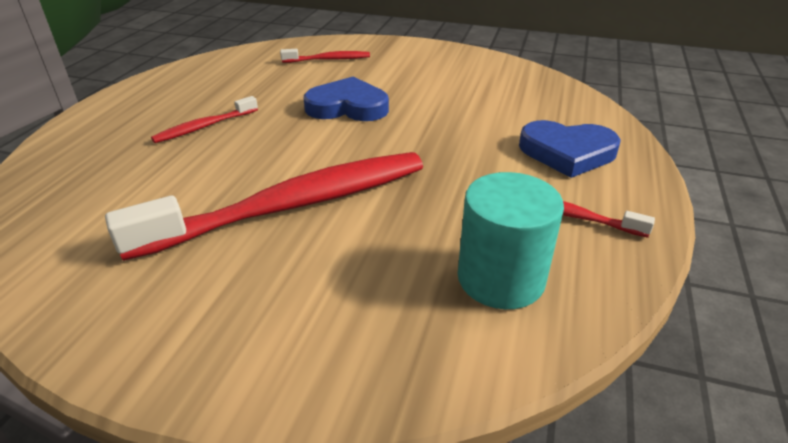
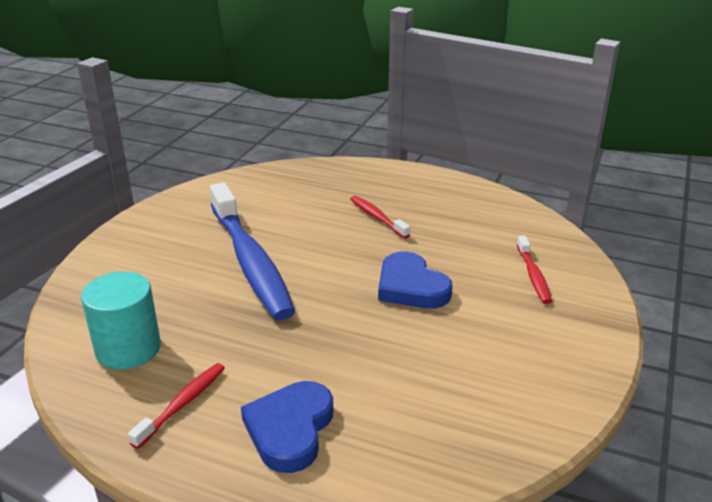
camera: 95 degrees right, 5 degrees down
(293, 206) = (250, 261): red toothbrush -> blue toothbrush
(347, 107) = (411, 287): blue heart -> blue heart turned 135 degrees clockwise

